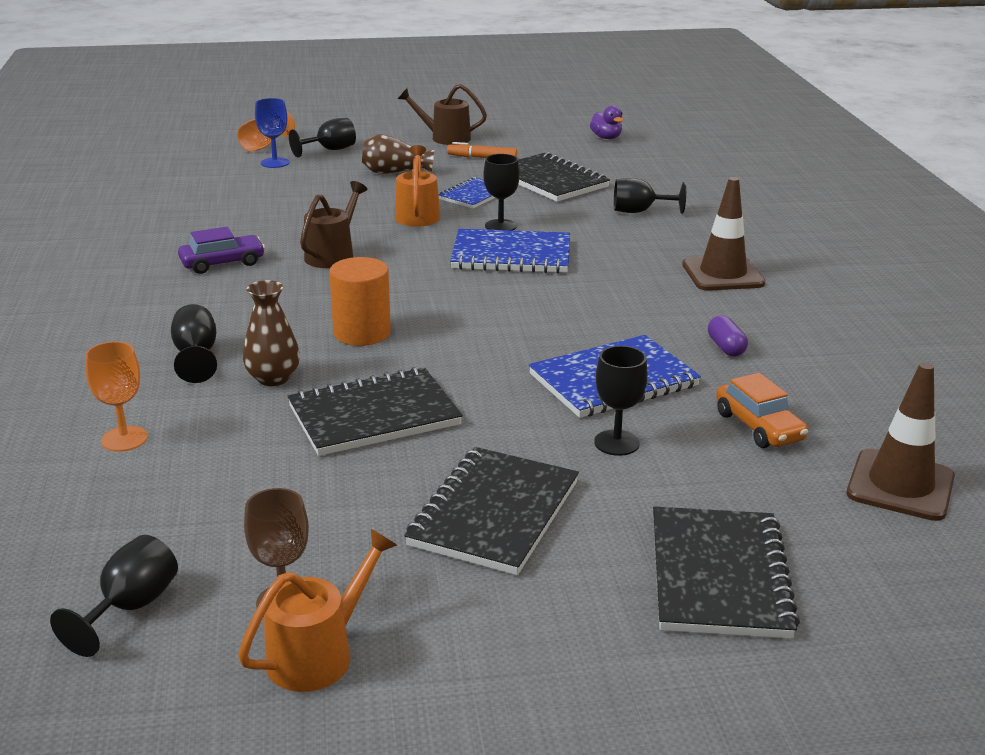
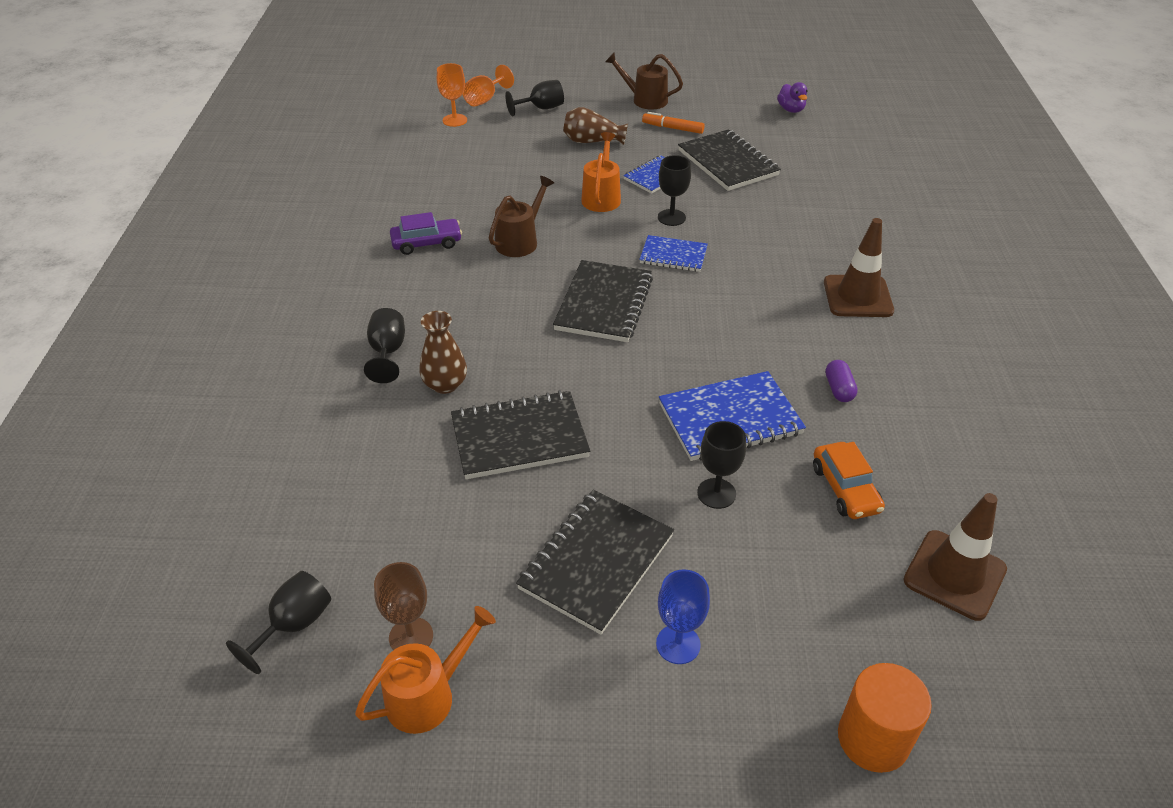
camera: 10 degrees right, 15 degrees up
(124, 439) = (316, 441): orange goblet -> orange goblet (455, 120)
(275, 163) = (491, 121): blue goblet -> blue goblet (678, 644)
(362, 333) = (527, 338): orange cylinder -> orange cylinder (873, 739)
(511, 255) = (673, 256): blue notebook -> blue notebook, size x0.61
(639, 211) = (800, 209): black goblet -> none
(719, 576) = (769, 658): black notebook -> black notebook (604, 304)

